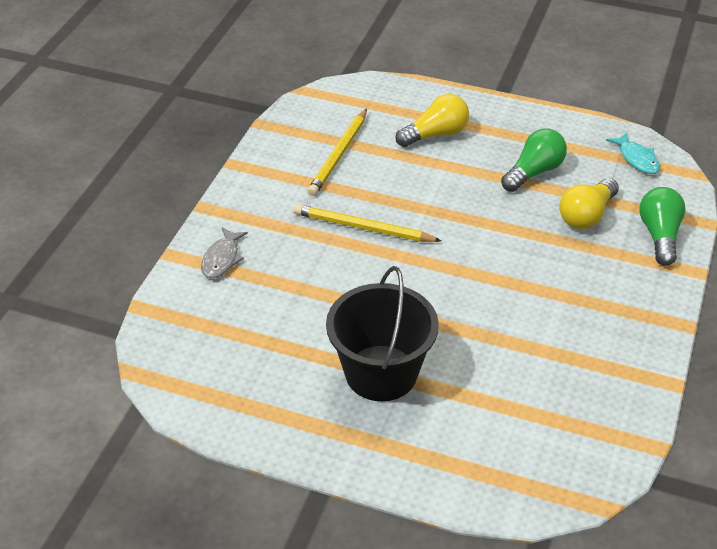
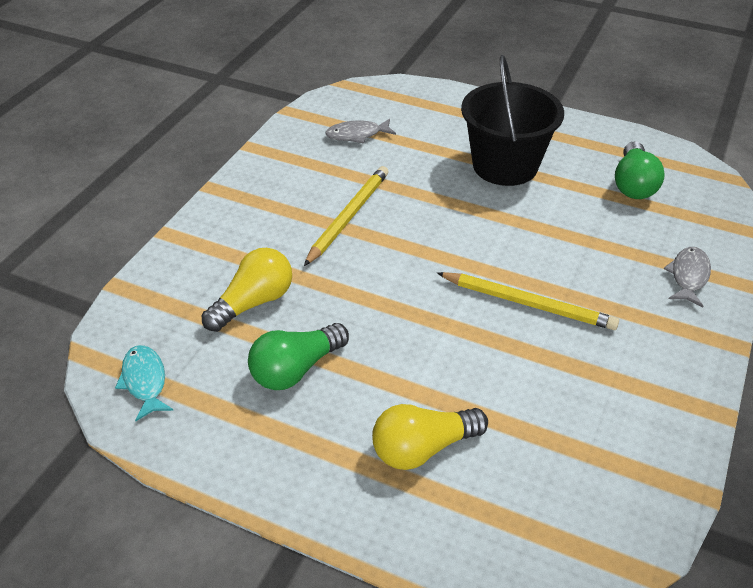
camera: 175 degrees left, 0 degrees up
(339, 155) = (569, 418): yellow pencil -> yellow pencil (348, 217)
(557, 409) = (357, 135): none -> grey fish
(659, 235) = (181, 273): green light bulb -> green light bulb (633, 184)

